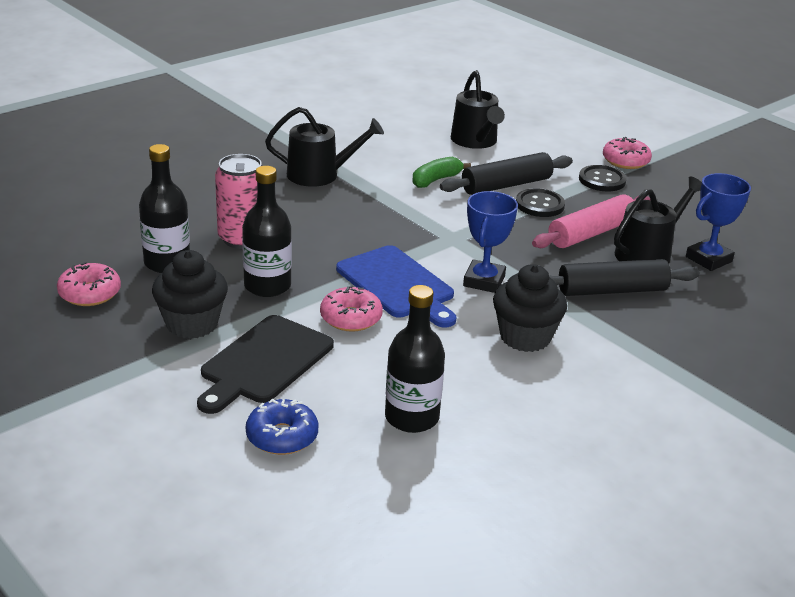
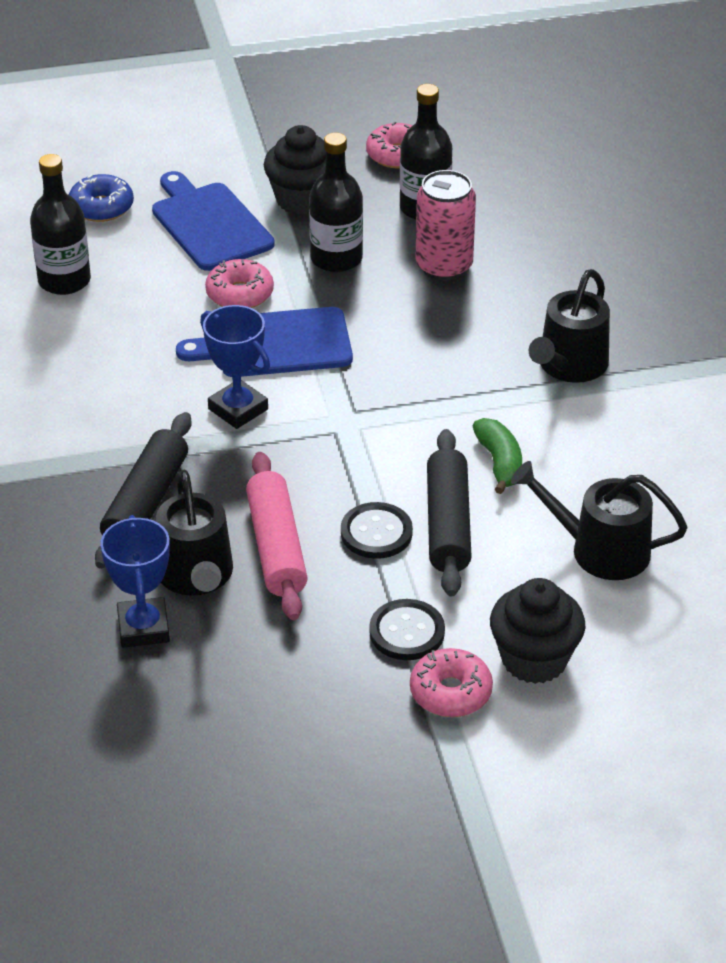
camera: 120 degrees right, 10 degrees up
(264, 362) = (209, 224): black cutting board -> blue cutting board
(525, 337) = (118, 396): black cupcake -> black cupcake (534, 659)

